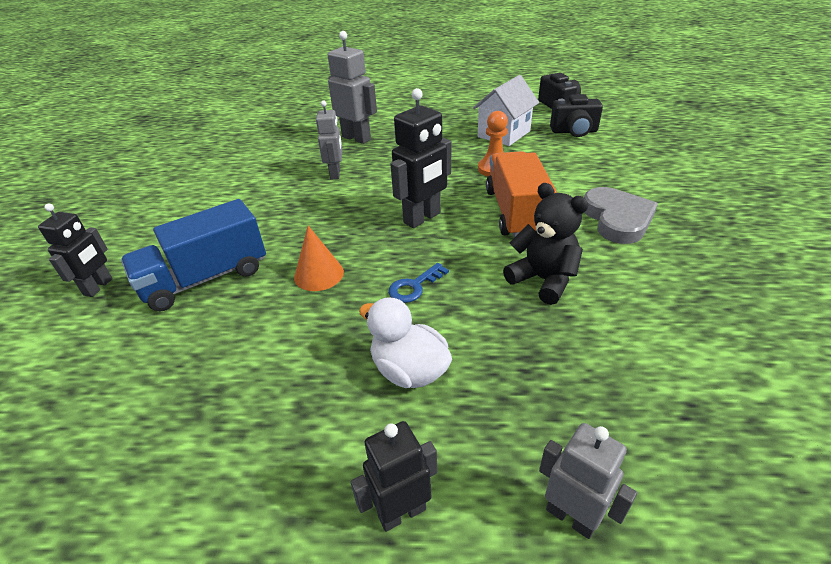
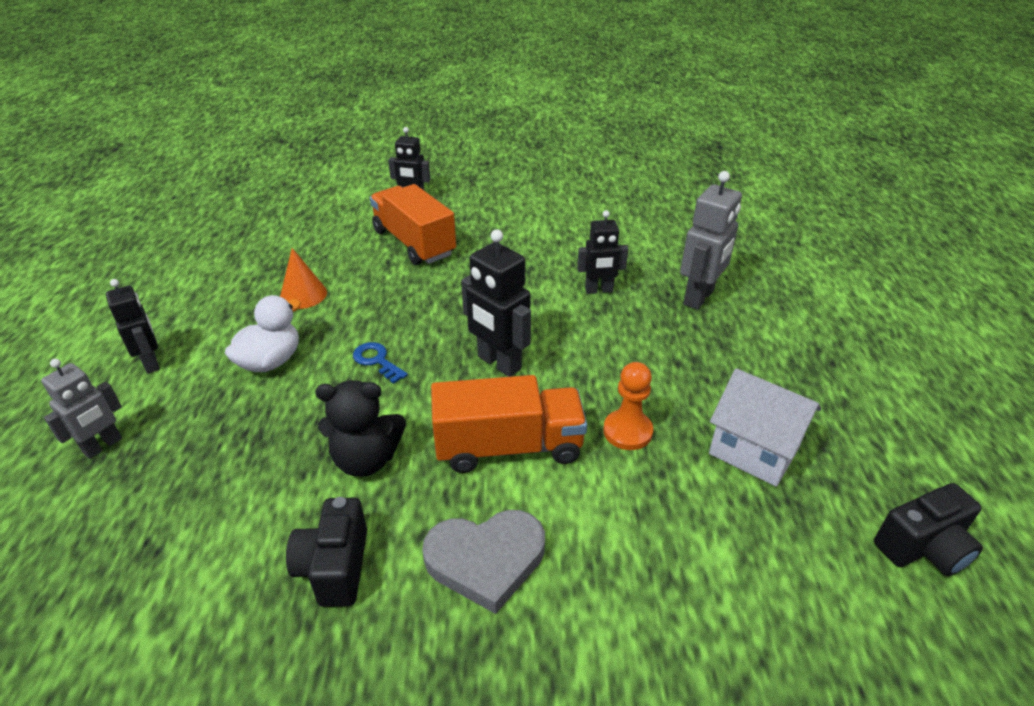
camera: 85 degrees right, 0 degrees up
(206, 278) = (414, 243): blue truck -> orange truck
(319, 274) = (408, 300): orange cone -> orange cone (303, 294)
(335, 174) = (599, 290): grey robot -> black robot
(543, 280) = (366, 459): black teddy bear -> black teddy bear turned 45 degrees clockwise
(574, 131) = (794, 555): black camera -> black camera (335, 567)

